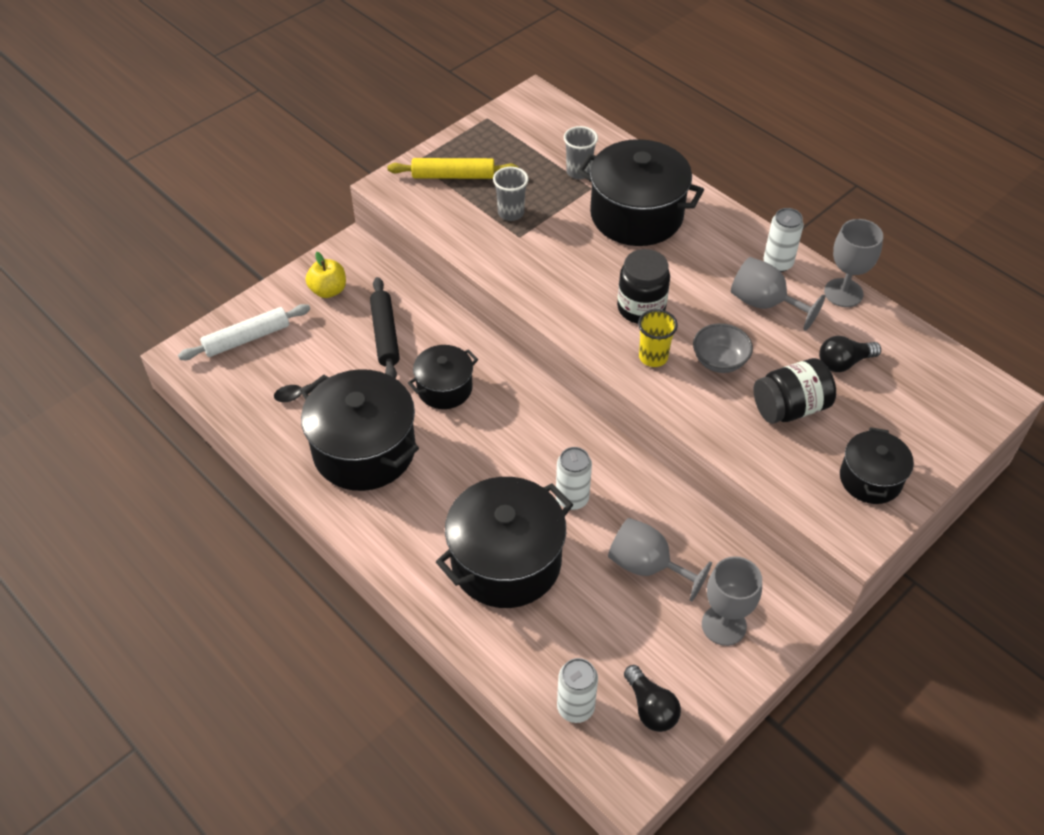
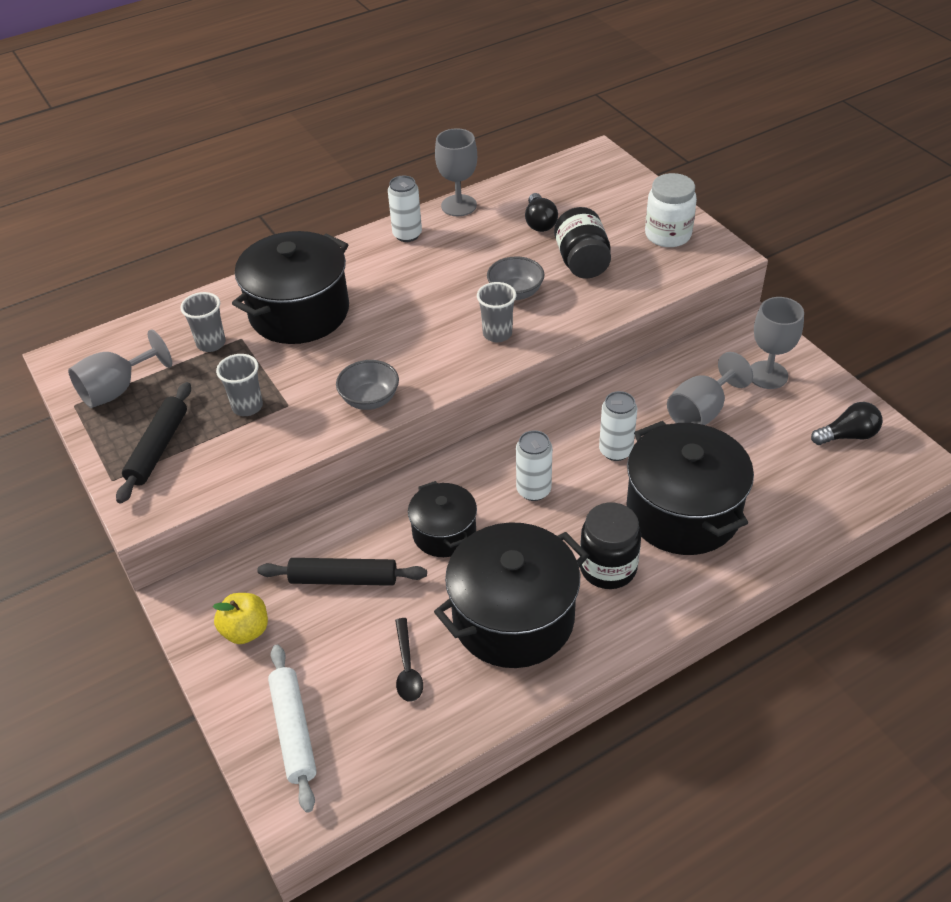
camera: 75 degrees left, 5 degrees down
(453, 175) = (158, 448): yellow rolling pin -> black rolling pin
(539, 286) = (370, 399): none -> grey bowl
(575, 707) = (847, 485): white can -> white can (533, 490)
(641, 308) = (430, 331): black jar -> black jar (608, 568)
(653, 357) = (497, 334): yellow cup -> grey cup
(764, 304) = (454, 252): grey goblet -> grey goblet (117, 390)
(870, 479) = (668, 235): black pot -> white jar

